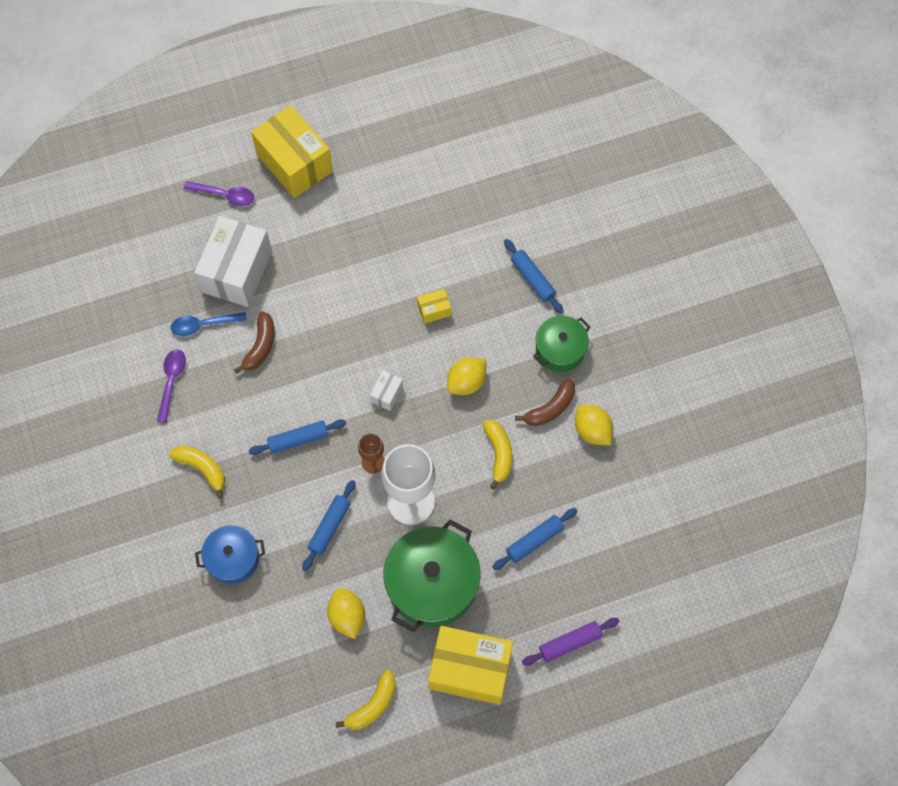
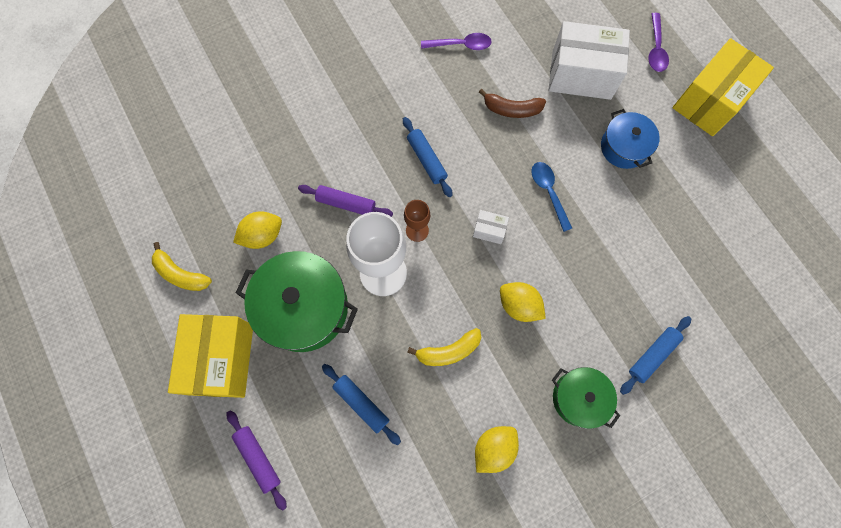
camera: 80 degrees right, 5 degrees up
(202, 468) = (384, 86): yellow banana -> none
(203, 325) = (521, 58): blue spoon -> blue spoon (548, 192)
(233, 558) = (305, 128): blue pot -> blue pot (624, 147)
(329, 527) = (346, 203): blue rolling pin -> purple rolling pin
(434, 310) = (589, 259): yellow box -> none
(550, 408) = (509, 398): brown banana -> none

